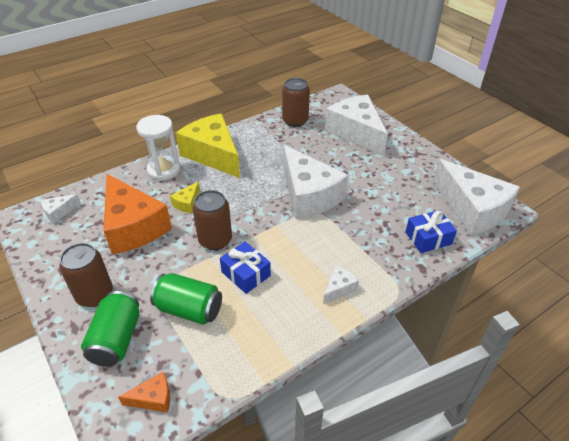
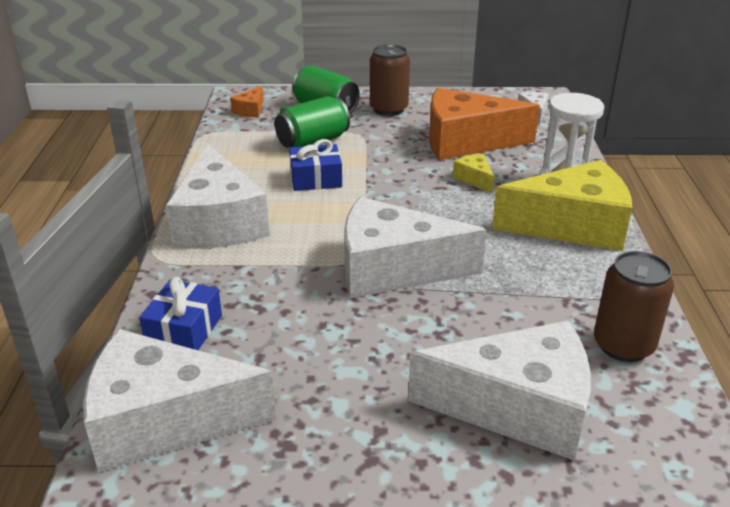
camera: 125 degrees right, 10 degrees down
(215, 240) = (388, 178): brown can -> none
(339, 288) = (219, 222): white cheese -> white cheese, size x2.38

